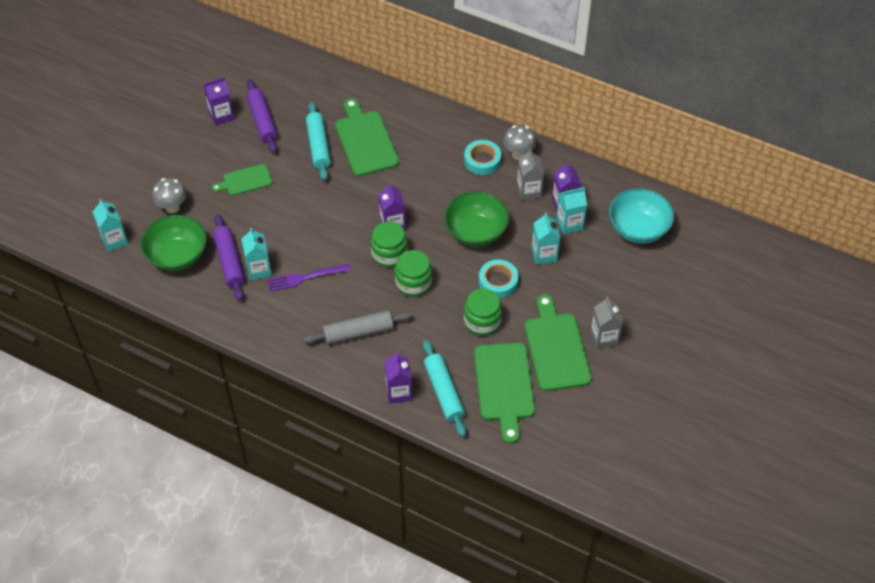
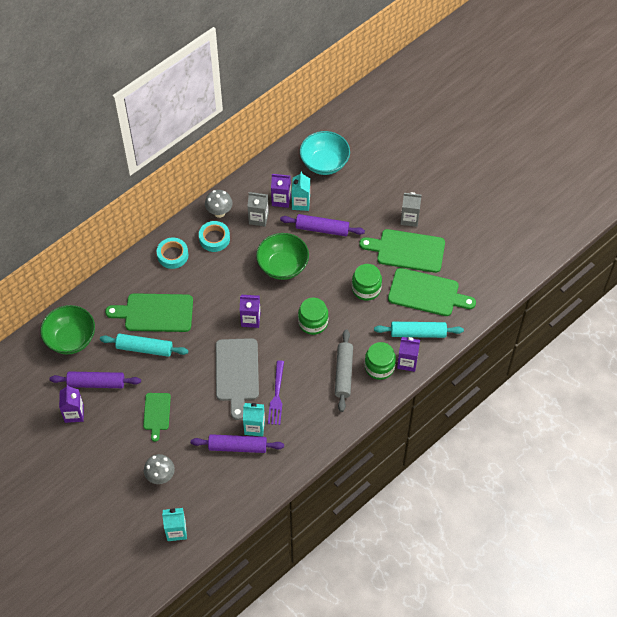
camera: 70 degrees left, 5 degrees up
(177, 256) = (215, 485): green bowl -> green bowl (71, 339)
(319, 233) = (237, 373): none -> grey cutting board
(389, 254) = (278, 330): green jar -> green jar (379, 367)
(498, 282) = (335, 267): turquoise tape -> turquoise tape (172, 255)
(544, 254) = (322, 229): turquoise carton -> purple rolling pin

